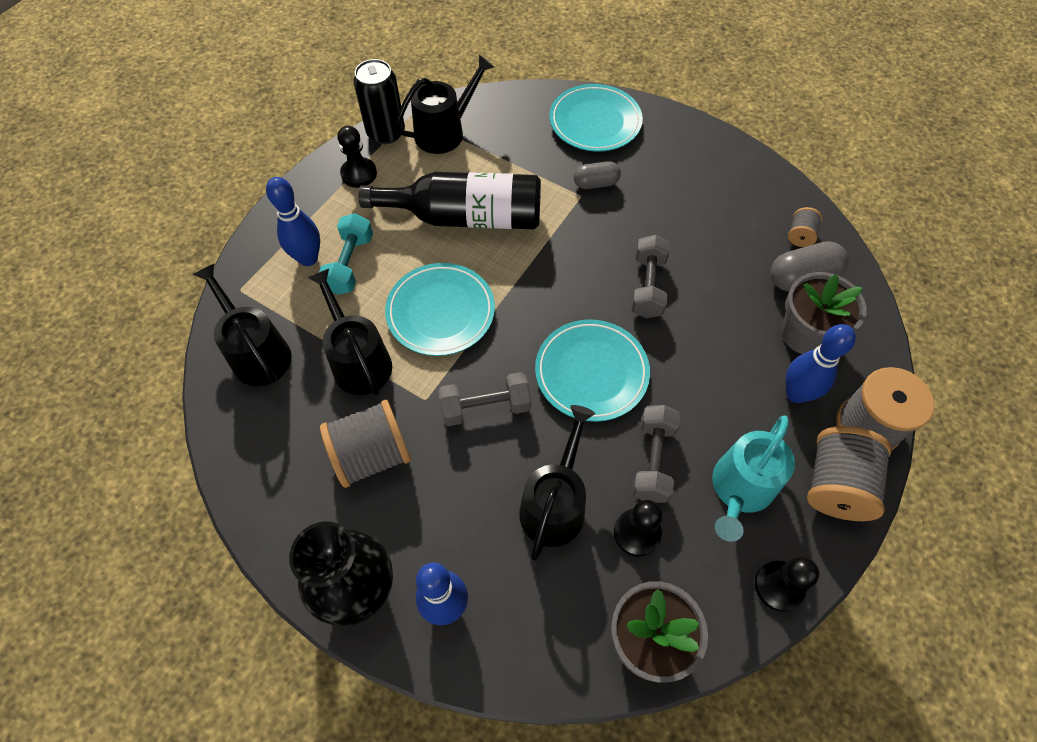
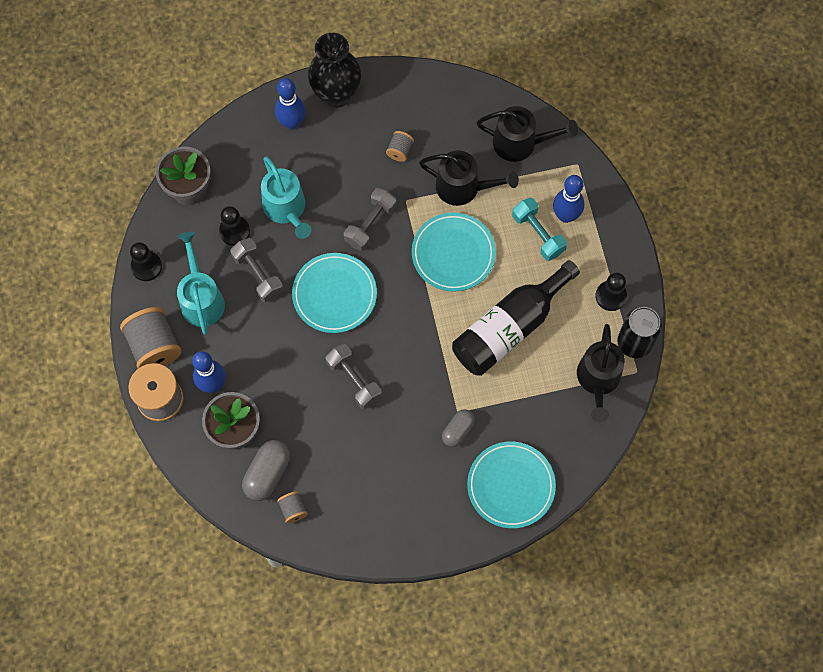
camera: 135 degrees right, 10 degrees up
(372, 455) = (400, 151): grey spool -> grey spool, size x0.49
(555, 504) = (286, 209): black watering can -> turquoise watering can

